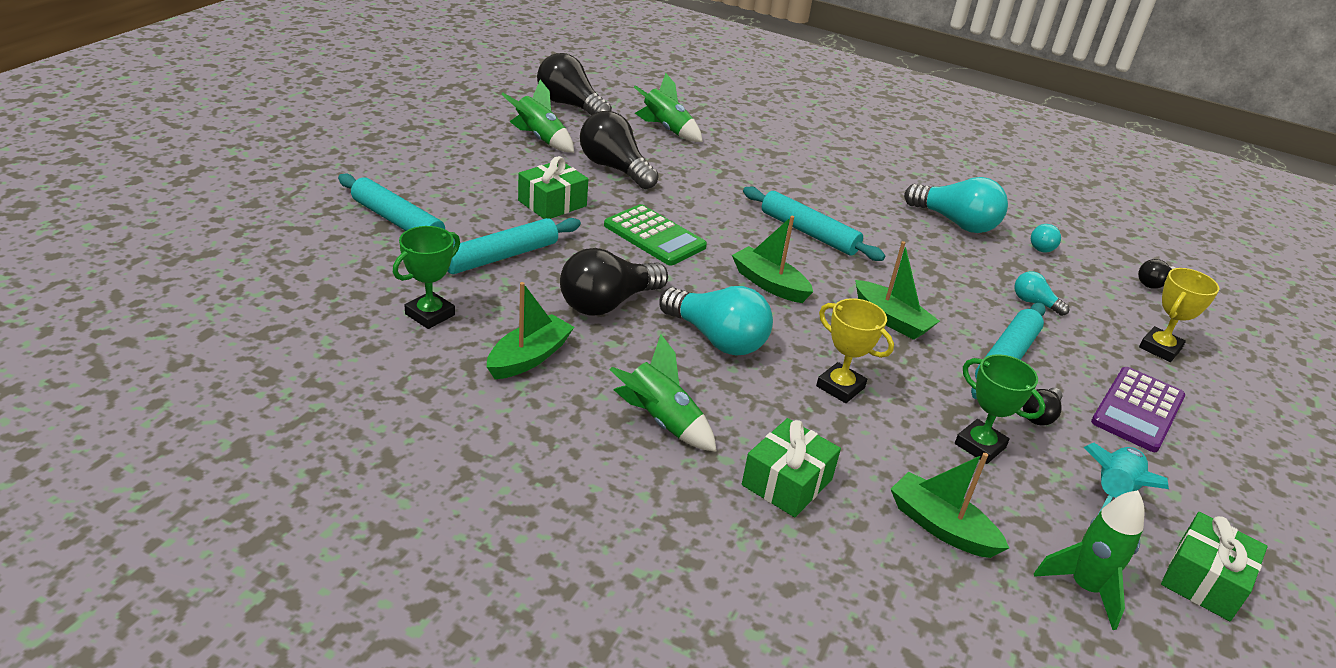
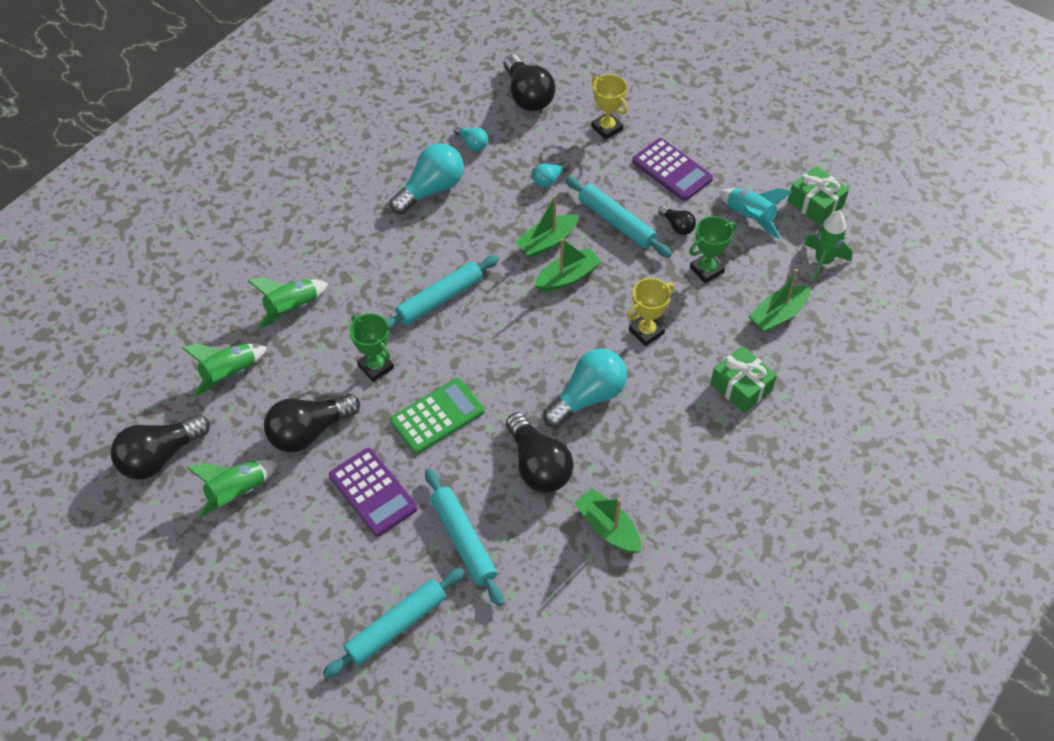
camera: 75 degrees left, 20 degrees up
(430, 314) = (548, 598): green trophy -> green trophy (376, 367)
(552, 203) = (373, 492): green gift -> purple calculator
(661, 421) = (682, 449): green rocket -> green rocket (292, 308)
(769, 284) = (516, 346): green boat -> green boat (547, 242)
(1154, 284) = (527, 96): black light bulb -> black light bulb, size x1.97

